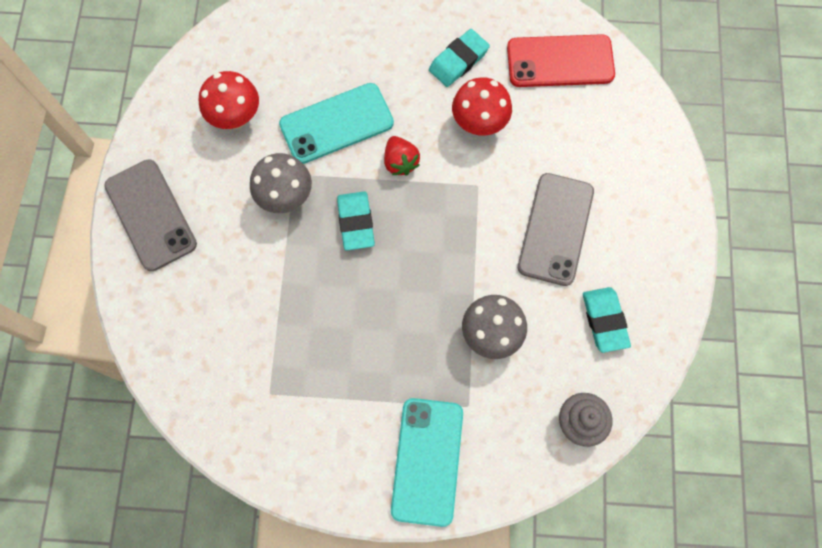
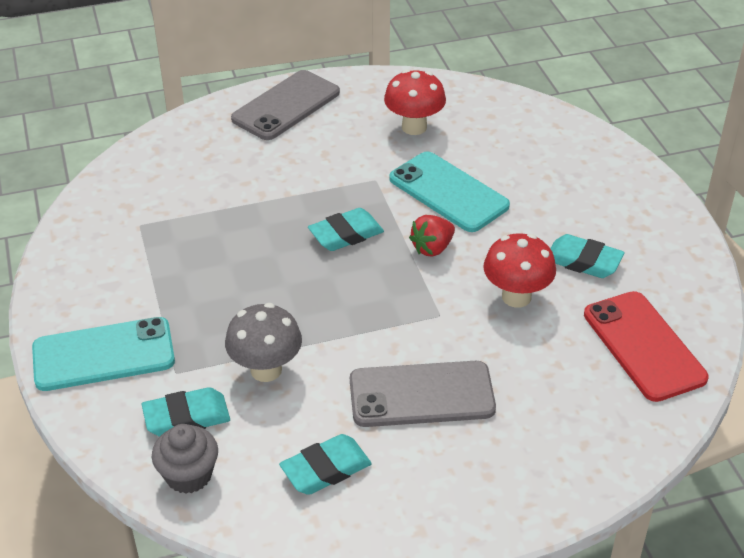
camera: 70 degrees right, 30 degrees down
(286, 197) = (348, 180): grey mushroom -> none
(520, 409) = (186, 417): none -> turquoise eraser

